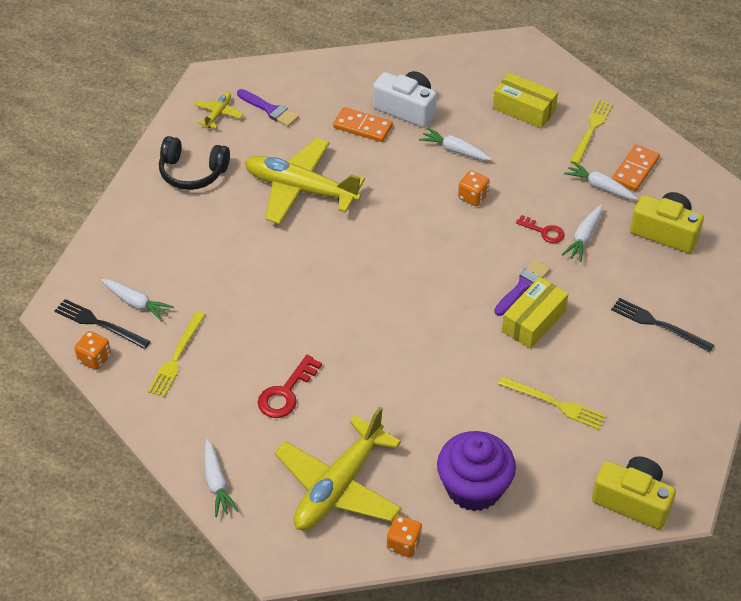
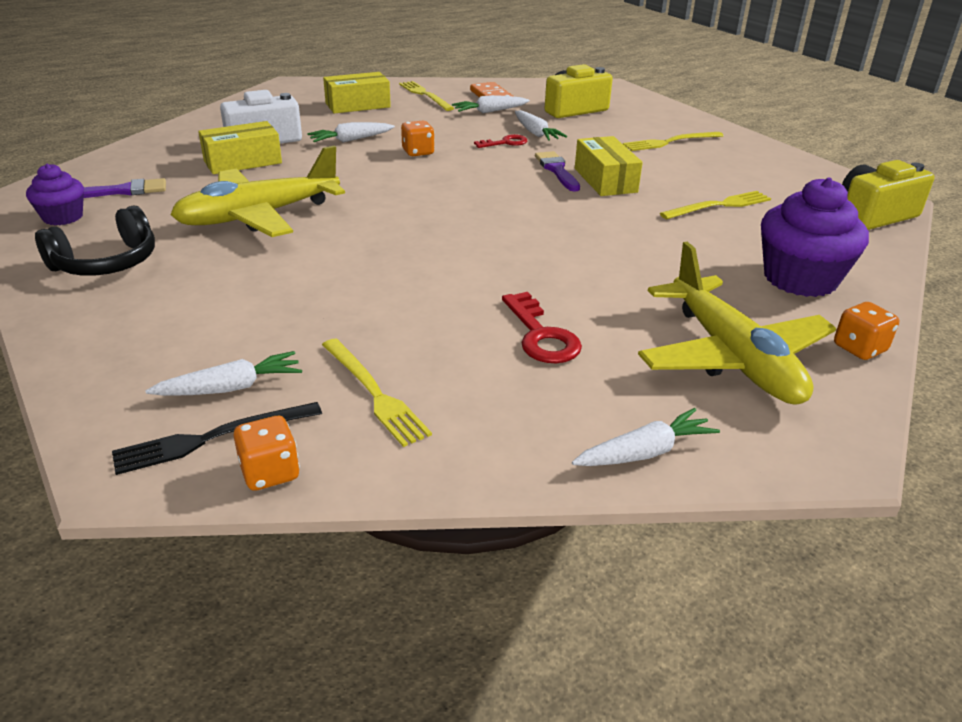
camera: 55 degrees left, 15 degrees down
(217, 483) = (644, 452): white carrot -> white carrot turned 45 degrees counterclockwise
(218, 114) = (63, 217): yellow plane -> purple cupcake
(363, 127) = (243, 162): orange domino -> yellow box
(658, 324) = (670, 142): black fork -> yellow fork

